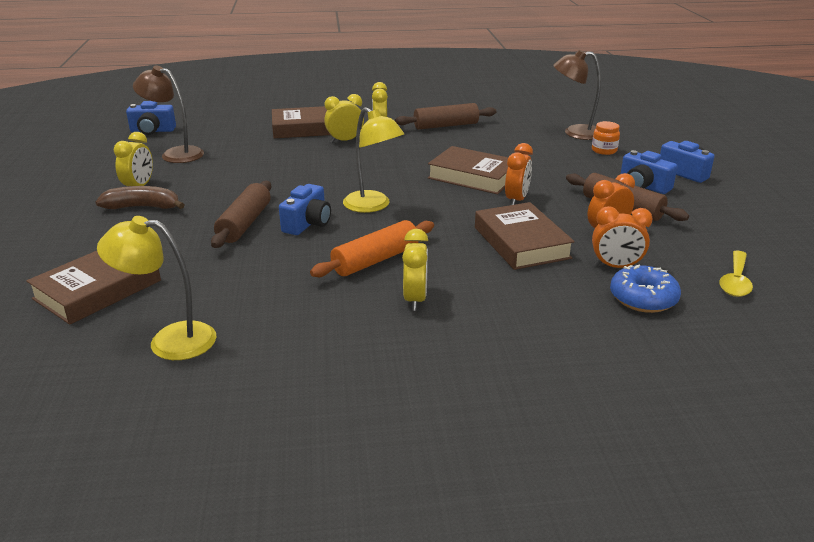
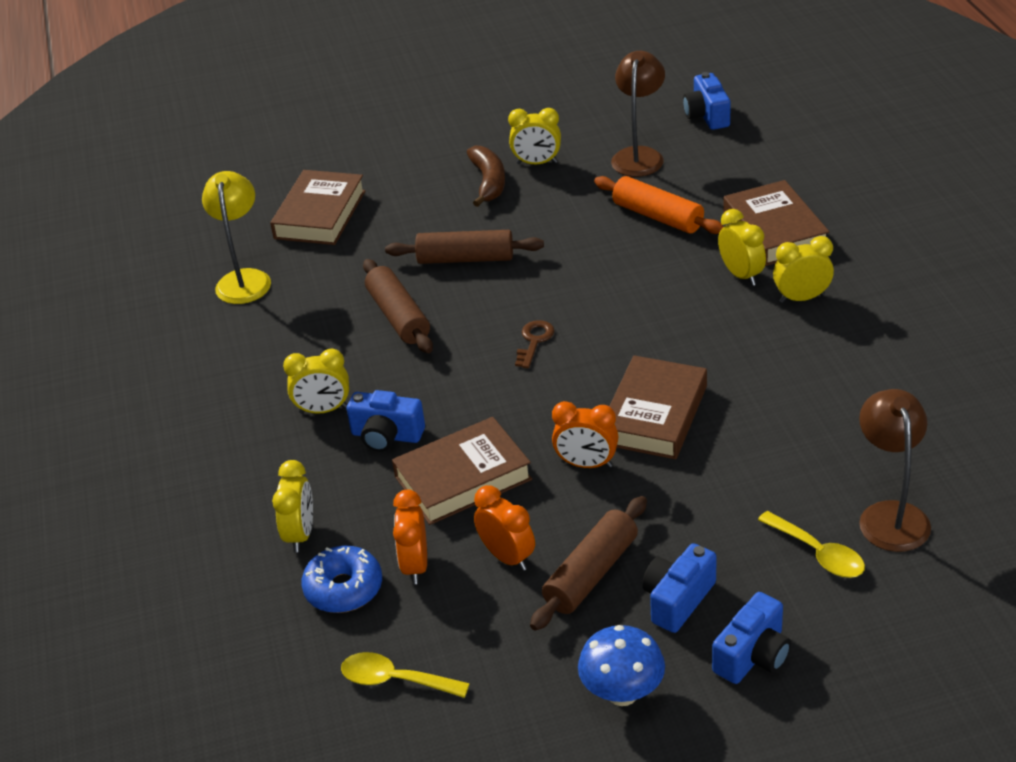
camera: 85 degrees right, 10 degrees up
(98, 290) = (320, 214): brown book -> brown book turned 75 degrees clockwise
(307, 223) = (475, 302): blue camera -> blue camera (386, 436)
(373, 206) = (534, 341): yellow lamp -> brown key
(375, 260) = (400, 368): orange rolling pin -> orange rolling pin (658, 216)
(446, 125) = (852, 361): brown rolling pin -> brown rolling pin (399, 316)
(578, 317) = (300, 534): none -> yellow clock
(604, 150) = (817, 553): orange jar -> yellow spoon
(723, 208) = (622, 693): none -> blue mushroom

